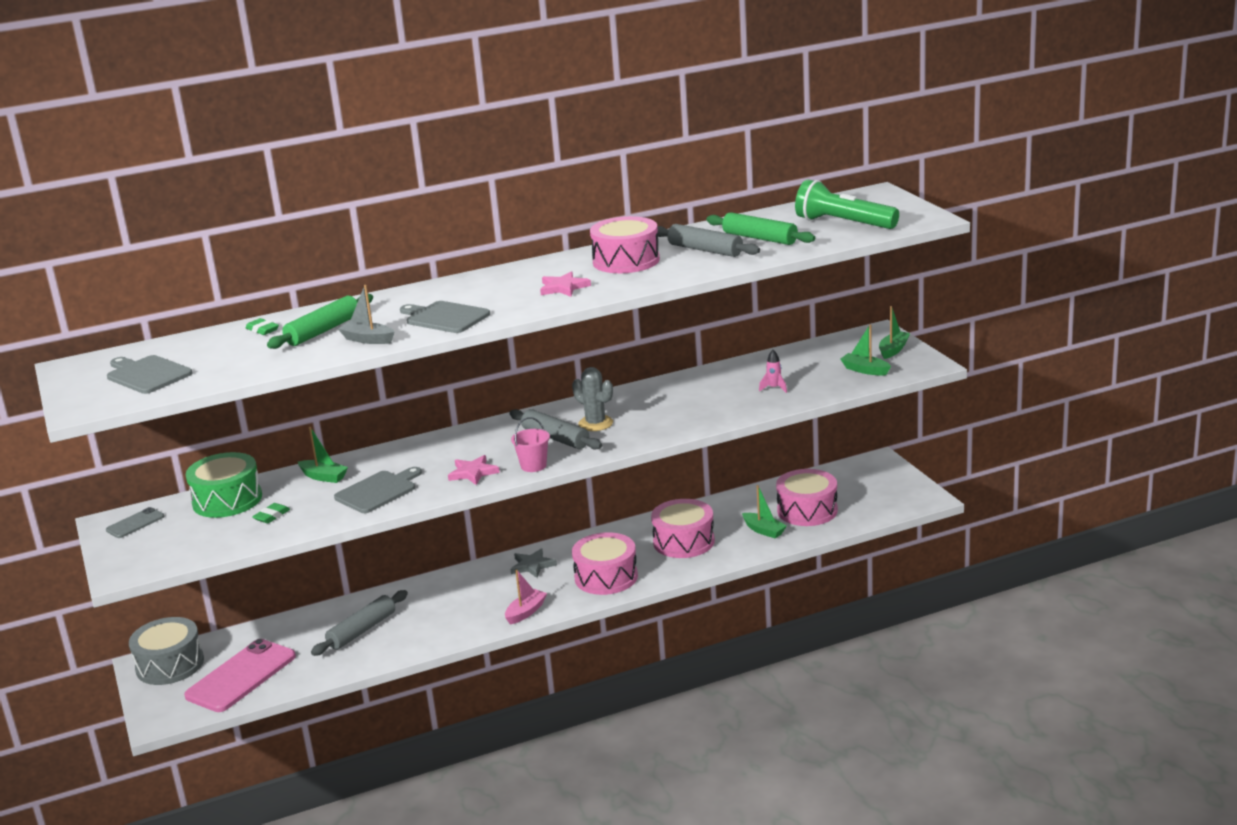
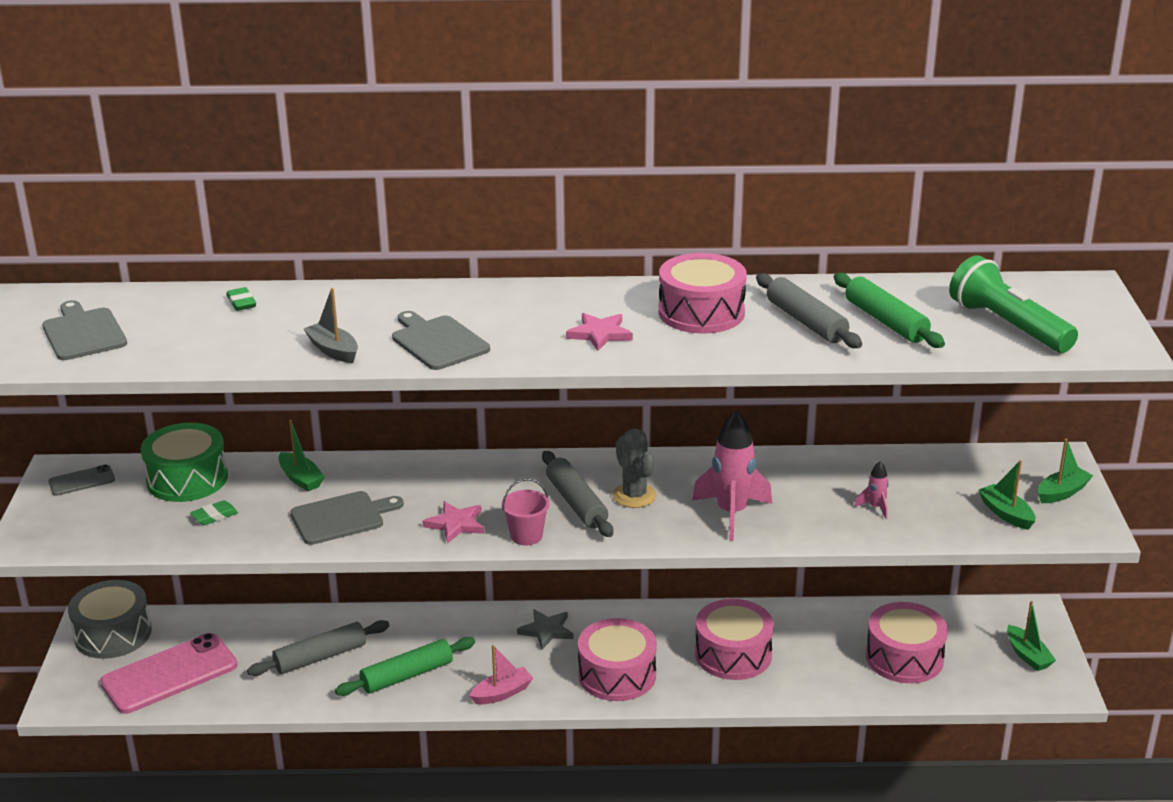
camera: 20 degrees right, 5 degrees up
(323, 331) = (299, 323): green rolling pin -> green rolling pin (407, 675)
(675, 416) = (731, 514): none -> pink rocket
(764, 530) = (835, 670): green boat -> green boat (1027, 655)

